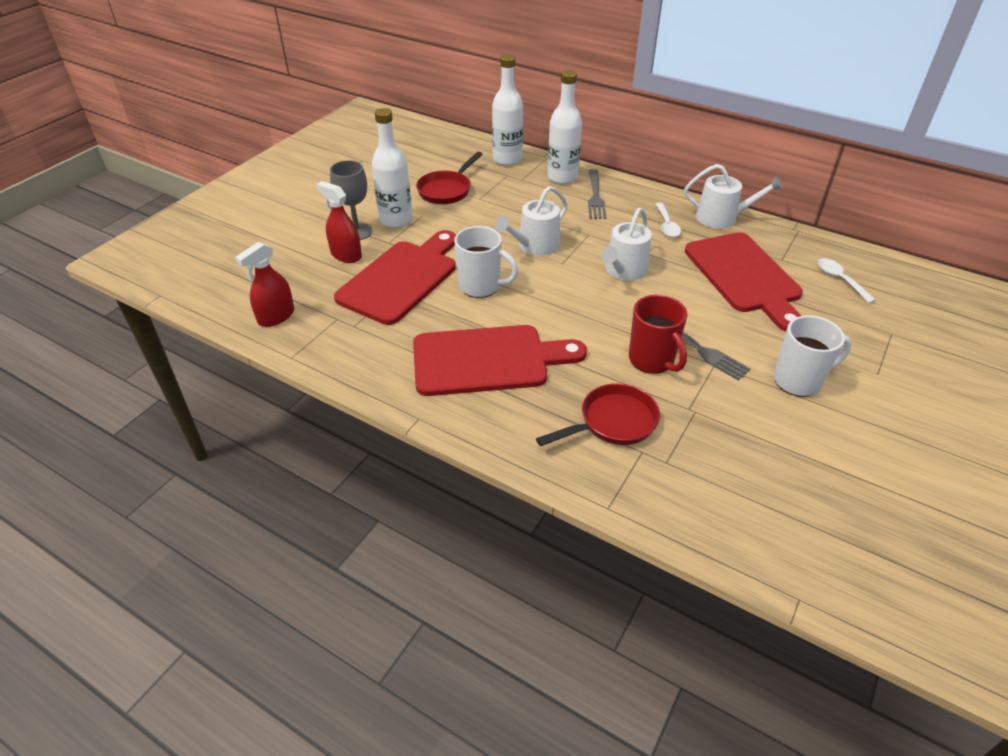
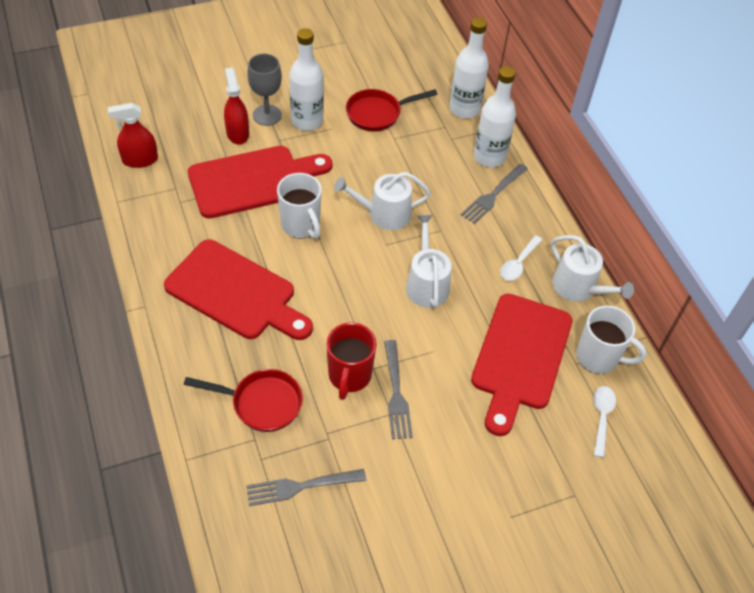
camera: 35 degrees right, 10 degrees up
(624, 270) = (426, 284): white watering can -> white watering can turned 105 degrees clockwise
(722, 458) = (301, 486): none -> grey fork
(799, 380) = (438, 474): white mug -> white mug (598, 357)

